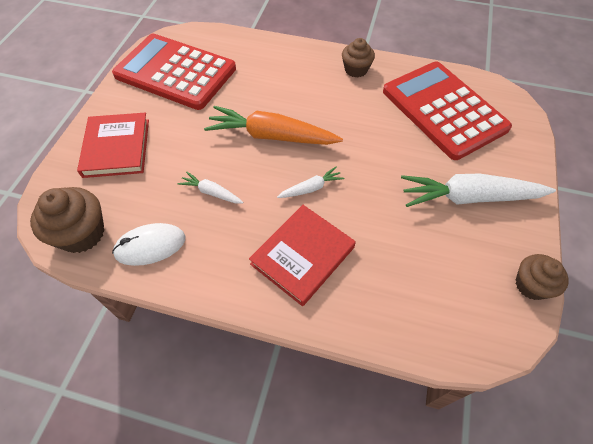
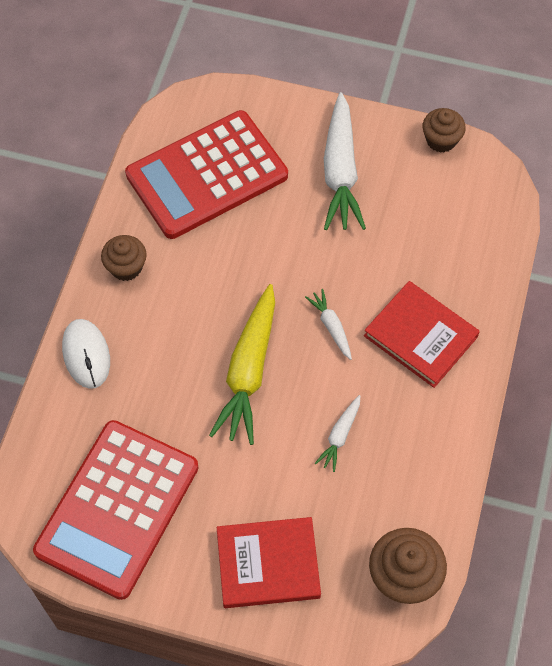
camera: 90 degrees left, 5 degrees up
(150, 246) = (417, 494): white mouse -> white mouse (86, 355)
(271, 136) = (249, 371): orange carrot -> yellow carrot

